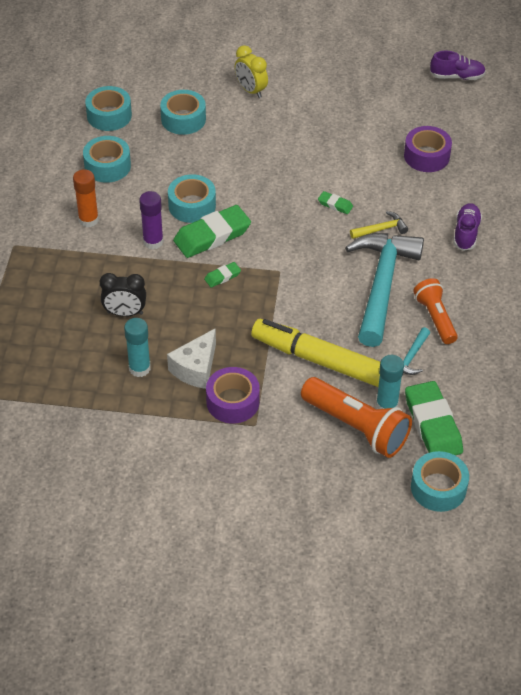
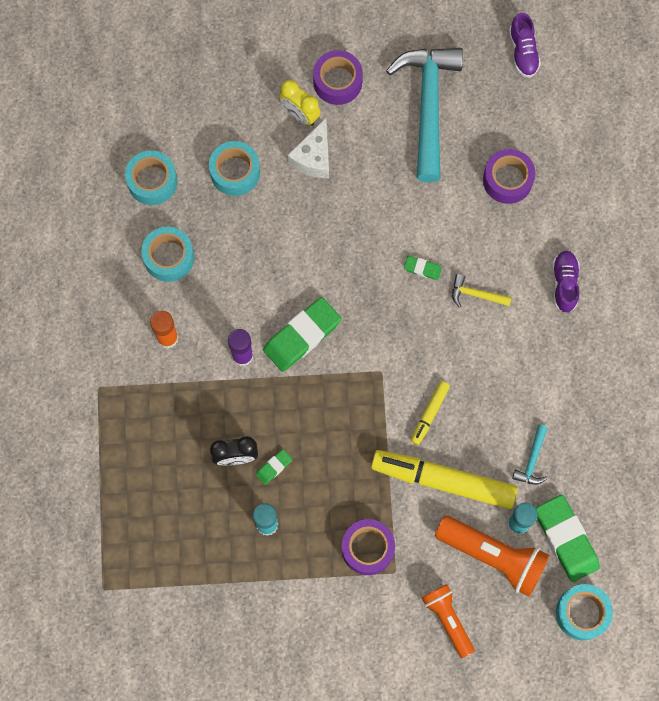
camera: 10 degrees left, 25 degrees up
(192, 205) = (272, 297): turquoise tape -> none
(196, 368) = (323, 514): white cheese -> white cheese (313, 157)
(222, 276) = (324, 390): green eraser -> green eraser (274, 467)
(289, 74) = (337, 82): none -> purple tape
(318, 308) = (429, 414): none -> yellow marker
(381, 229) = (476, 294): yellow hammer -> yellow hammer turned 135 degrees counterclockwise
(382, 285) = (489, 371): turquoise hammer -> turquoise hammer (428, 106)
(435, 318) = (549, 404): orange flashlight -> orange flashlight (448, 619)
(457, 76) = (523, 52): purple shoe -> purple shoe turned 90 degrees clockwise

